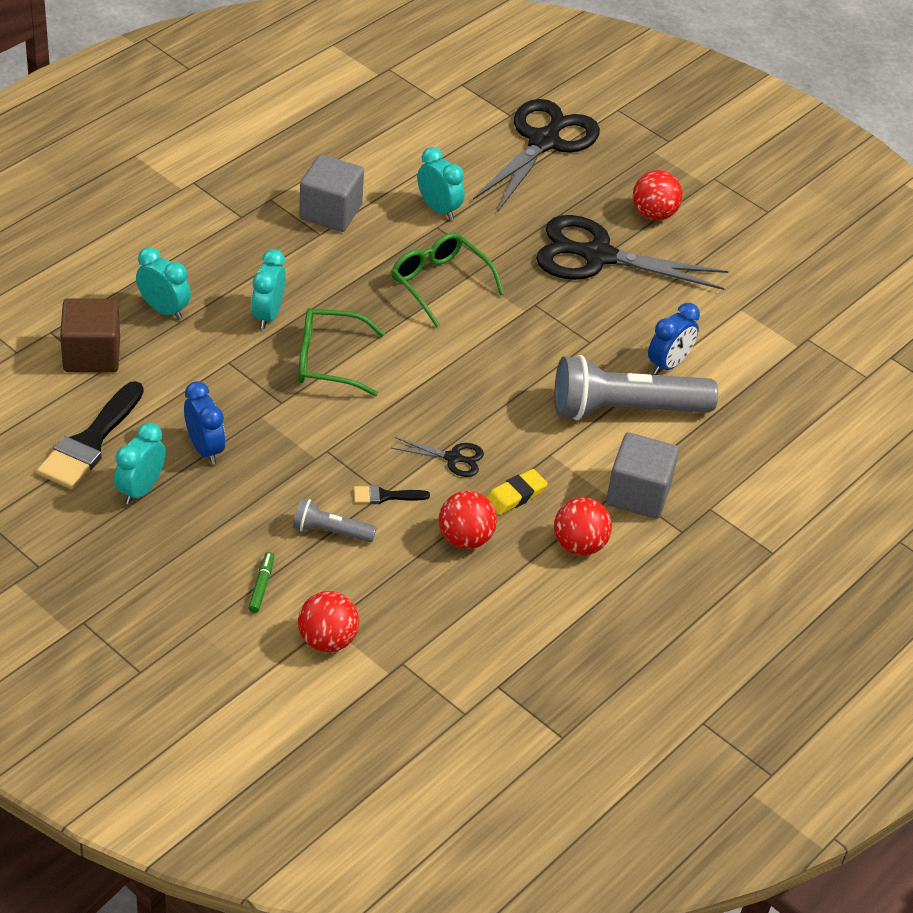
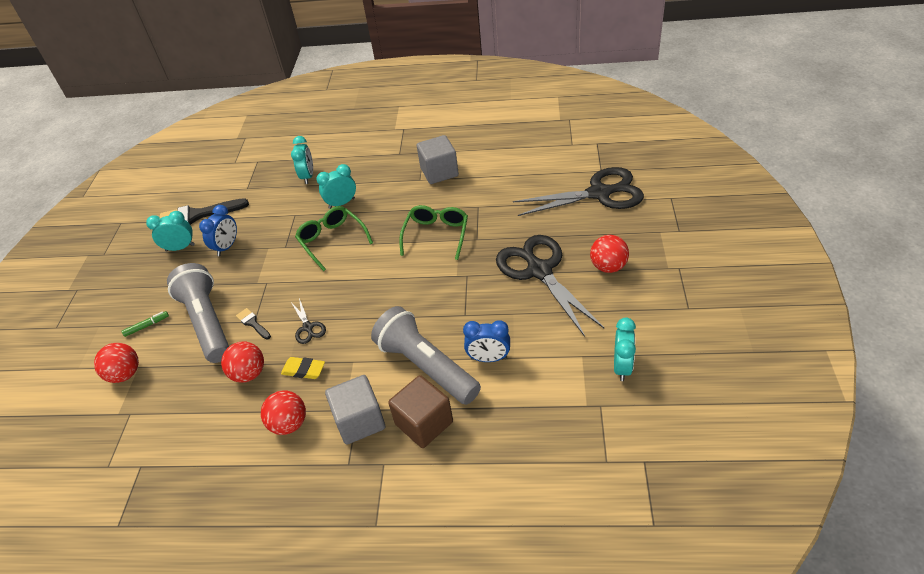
camera: 60 degrees right, 0 degrees up
(92, 355) = (255, 179): brown cube -> brown cube (424, 423)
(330, 531) = (207, 322): grey flashlight -> grey flashlight, size x2.09
(438, 209) = (492, 198): turquoise clock -> turquoise clock (622, 367)

